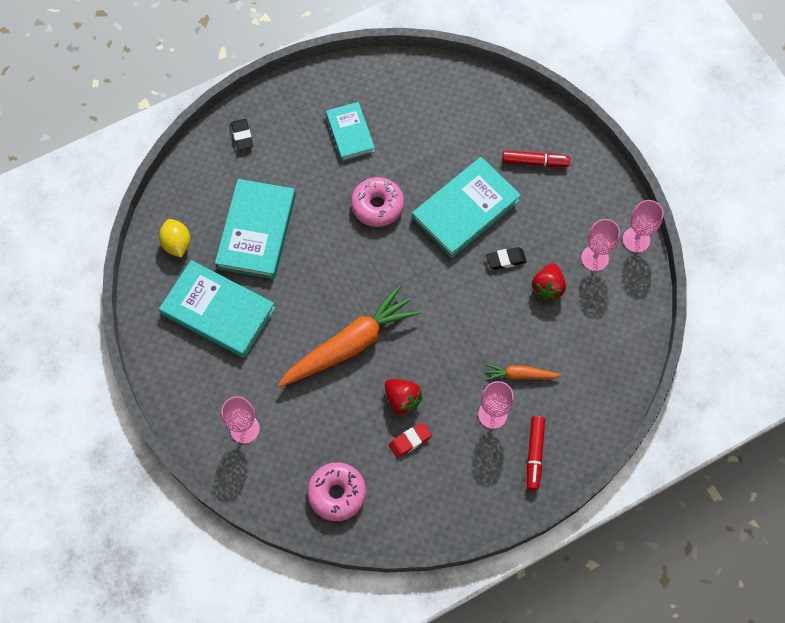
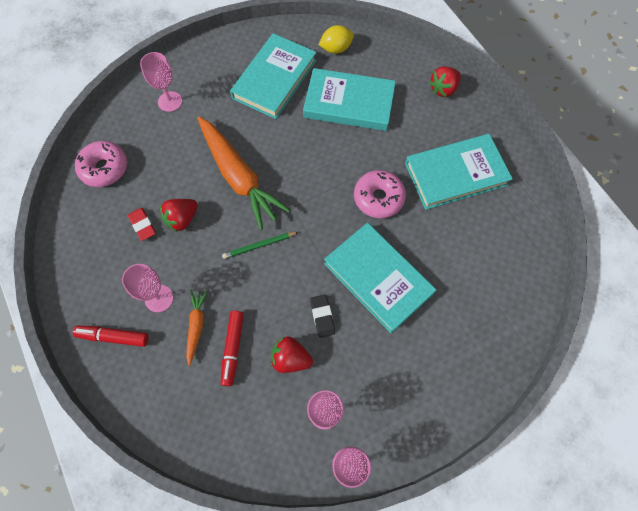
camera: 90 degrees right, 0 degrees up
(242, 136) = (443, 89): black eraser -> red strawberry
(350, 133) = (455, 174): turquoise book -> turquoise book, size x1.65
(432, 320) = (259, 246): none -> green pencil
(534, 162) = (439, 352): red marker -> red marker (233, 349)

